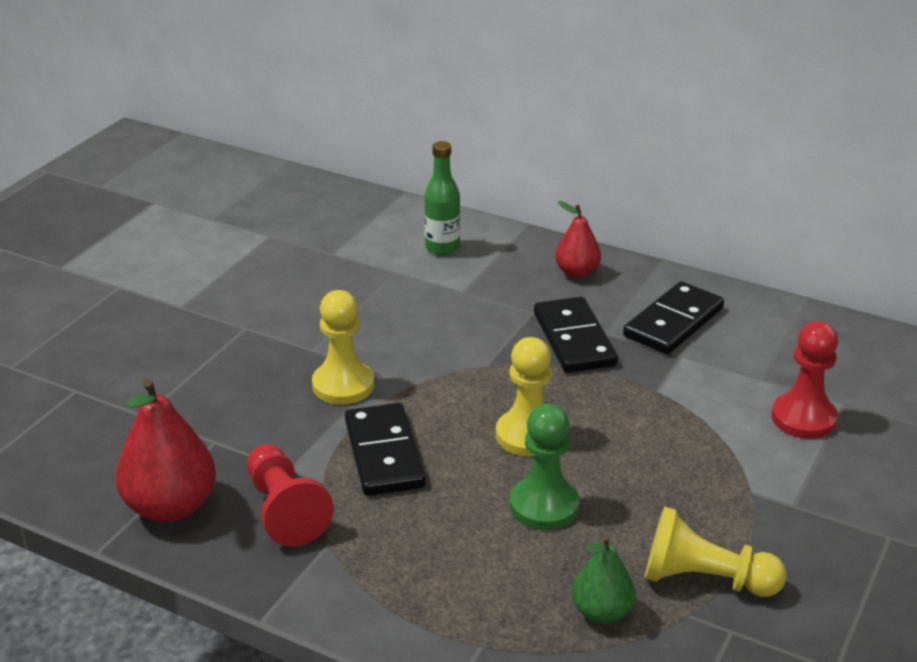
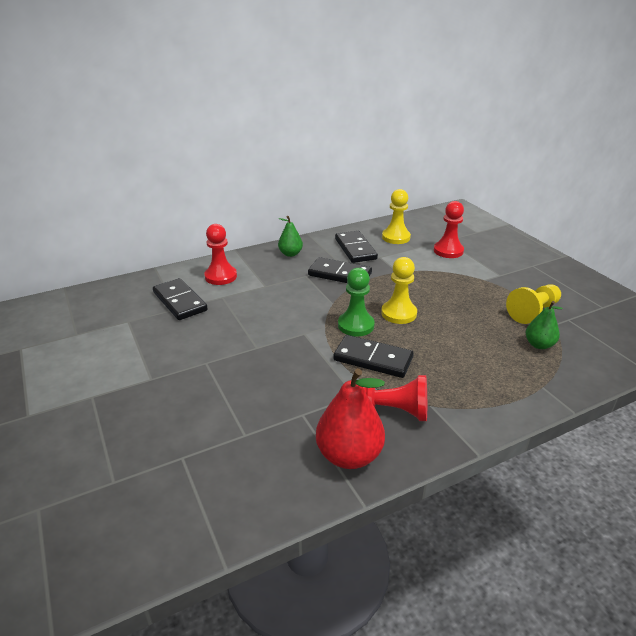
camera: 55 degrees left, 0 degrees up
(343, 385) = (301, 350): yellow pawn -> yellow pawn (396, 237)
(348, 248) = (179, 301): none -> black domino
(442, 247) = (221, 276): green bottle -> red pawn
(544, 506) = (454, 330): green pawn -> green pawn (356, 325)
(577, 272) = (290, 254): red pear -> green pear

